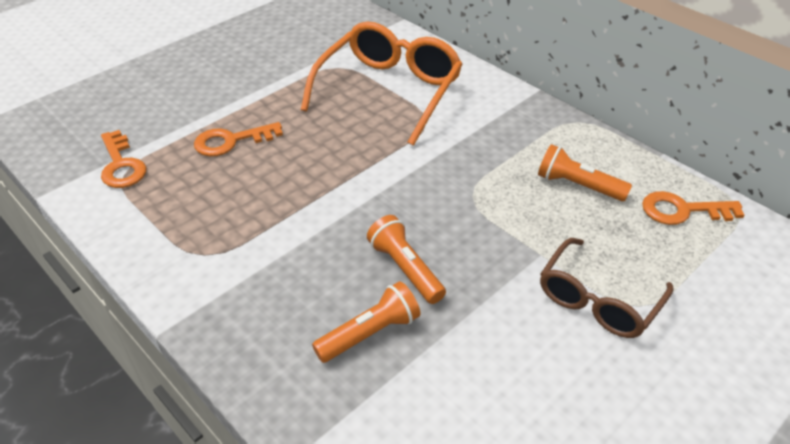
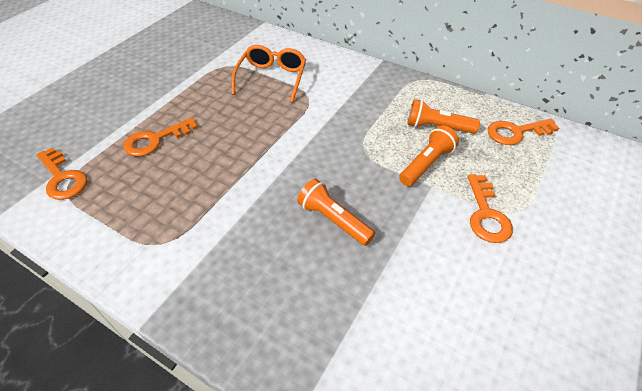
camera: 15 degrees left, 5 degrees up
(369, 333) = (324, 282): orange flashlight -> orange flashlight (426, 164)
(389, 91) = (272, 78): orange glasses -> orange glasses, size x0.63
(598, 300) = (486, 214): brown glasses -> orange key

